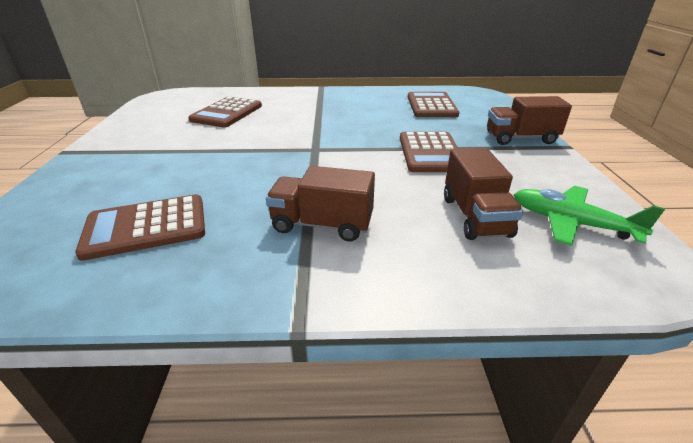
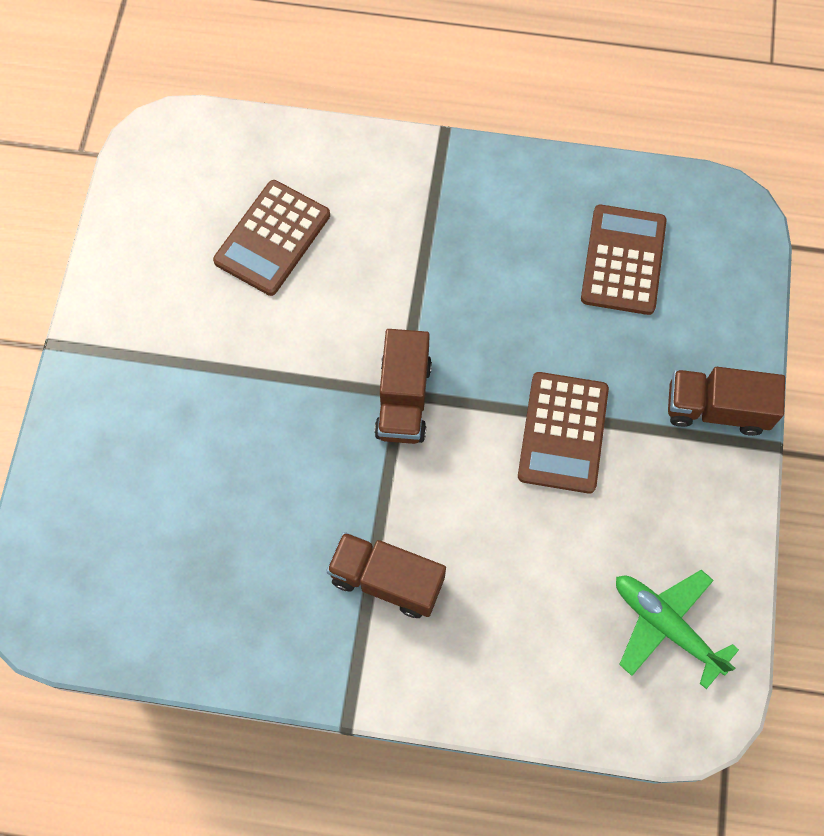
camera: 10 degrees right, 35 degrees up
(146, 227) = (196, 551): brown calculator -> none
(475, 216) = (563, 594): brown truck -> brown truck (403, 399)

